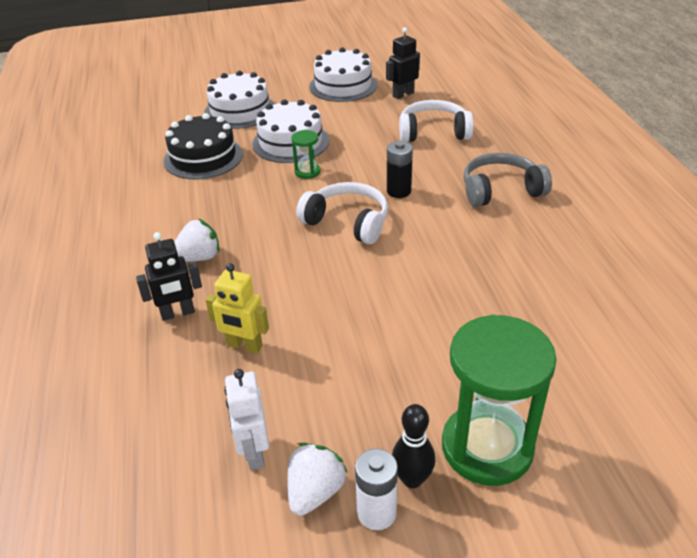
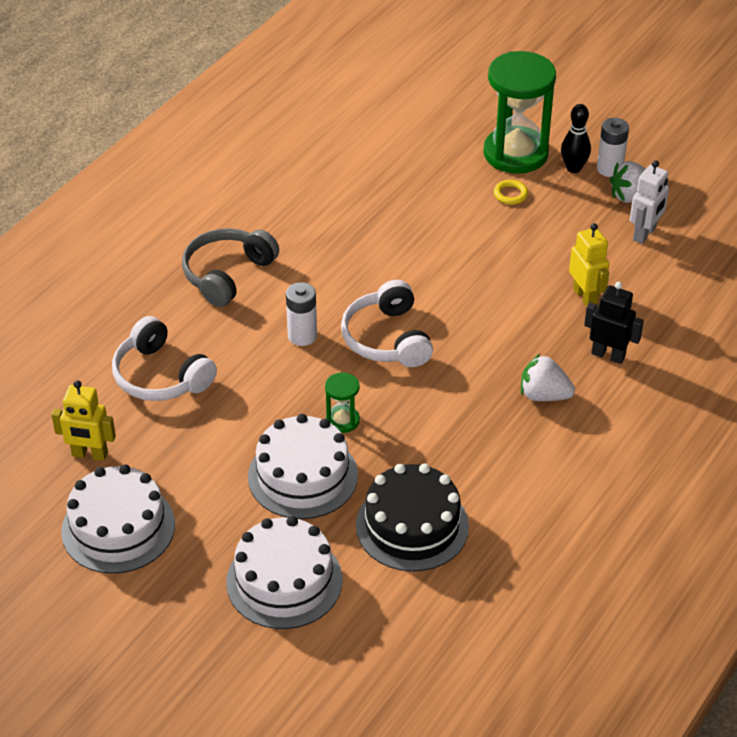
camera: 135 degrees left, 5 degrees up
(399, 191) = (302, 336): black battery -> white battery
(403, 94) = (89, 454): black robot -> yellow robot
(425, 394) = (510, 194): none -> yellow ring
(500, 190) = (227, 274): grey headphones -> grey headphones turned 90 degrees clockwise

